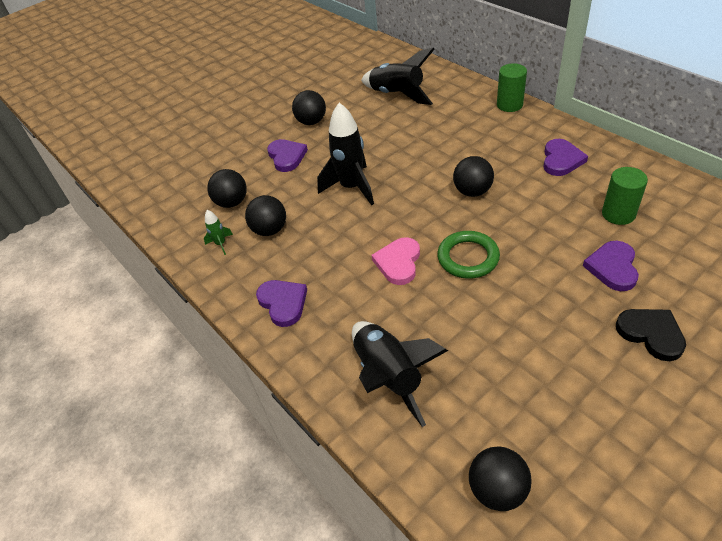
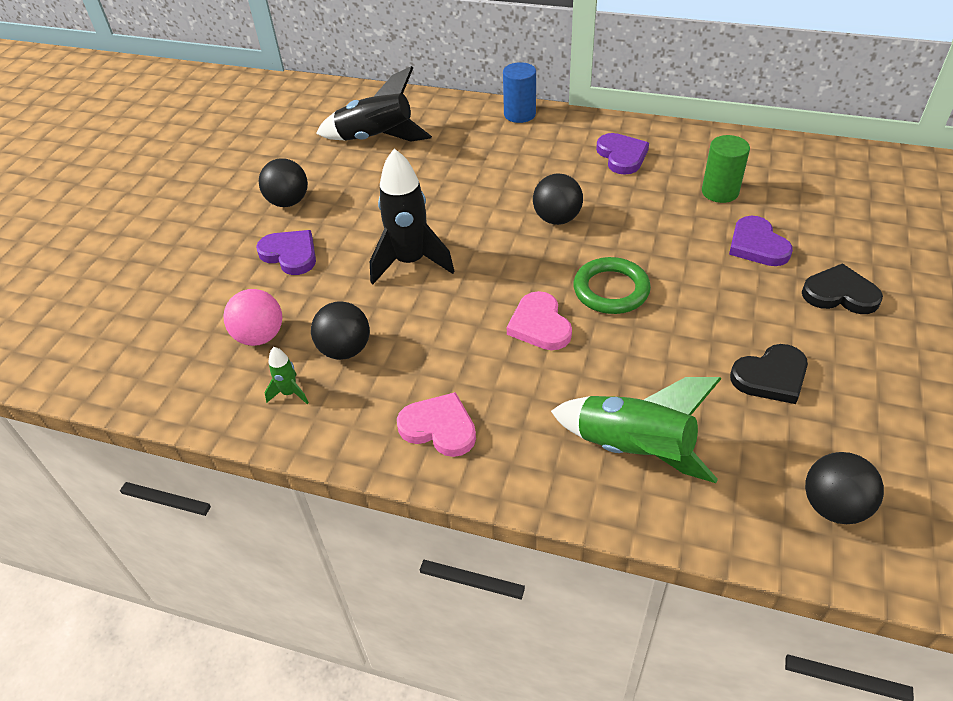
camera: 35 degrees left, 0 degrees up
(232, 202) = (260, 336): black ball -> pink ball
(283, 303) = (439, 427): purple heart -> pink heart
(389, 376) = (633, 450): black rocket -> green rocket
(509, 105) = (519, 114): green cylinder -> blue cylinder
(533, 372) = (771, 377): none -> black heart

